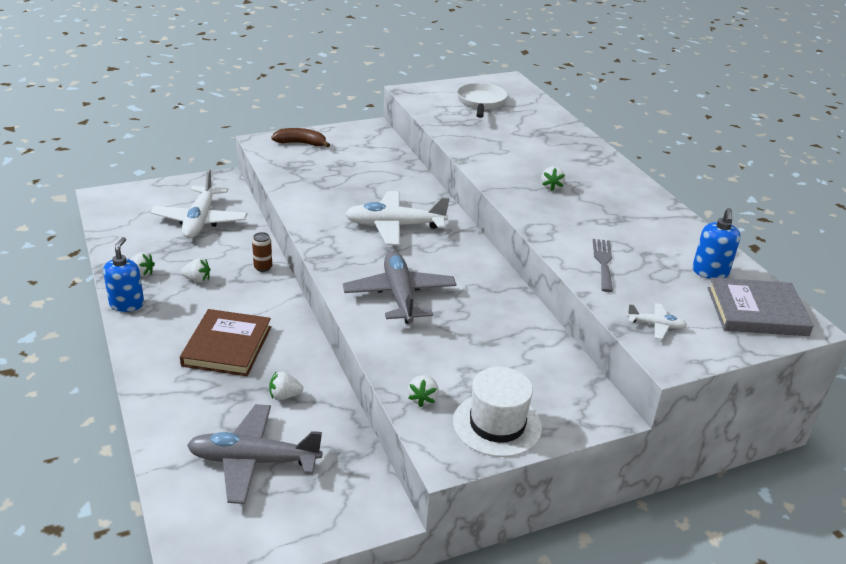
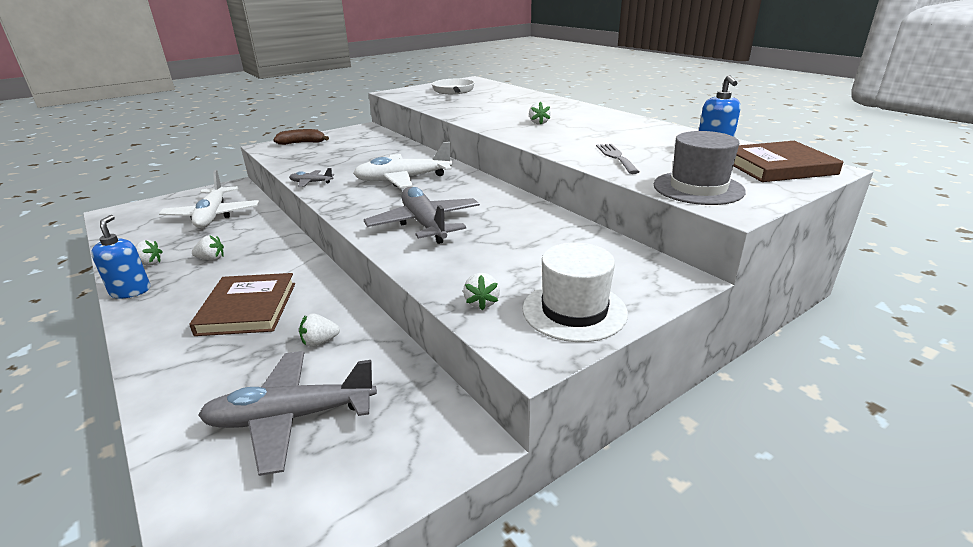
camera: 10 degrees left, 5 degrees down
(263, 267) = (280, 239): brown can -> none
(302, 212) = (311, 182): none -> grey plane
(656, 325) = (698, 188): white plane -> grey hat
(756, 311) = (777, 166): grey book -> brown book

